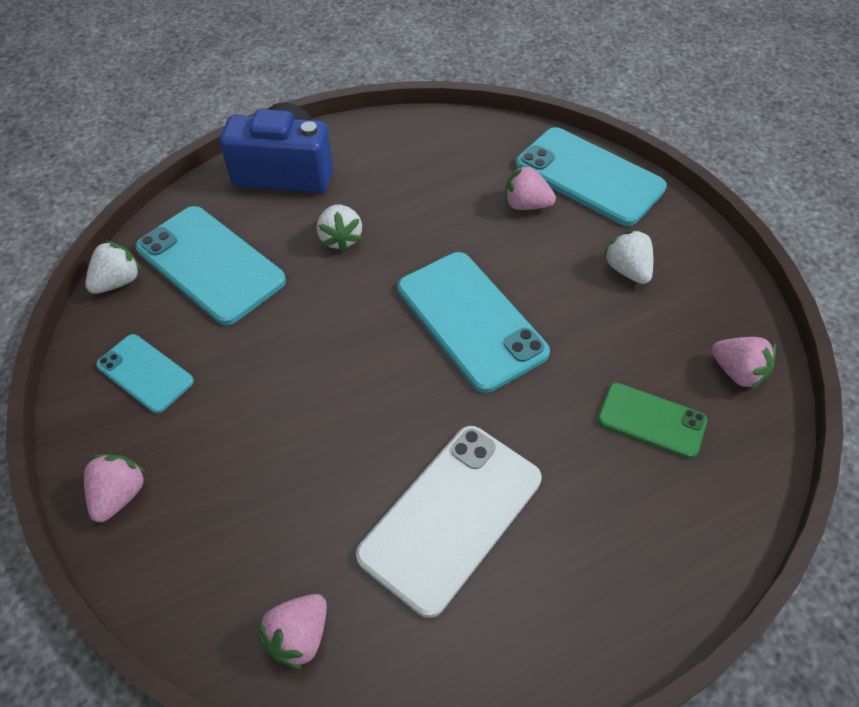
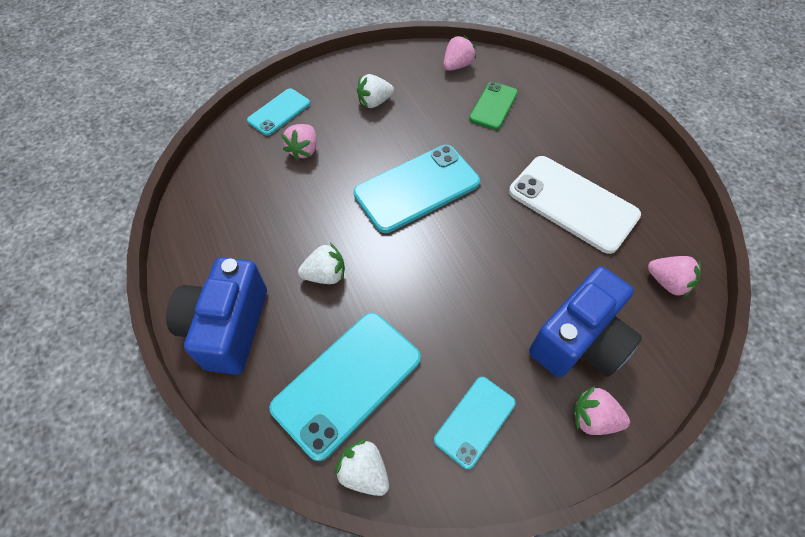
camera: 90 degrees left, 5 degrees up
(222, 493) = (579, 341): none -> blue camera
(589, 176) = (279, 112): turquoise phone -> turquoise phone, size x0.57

